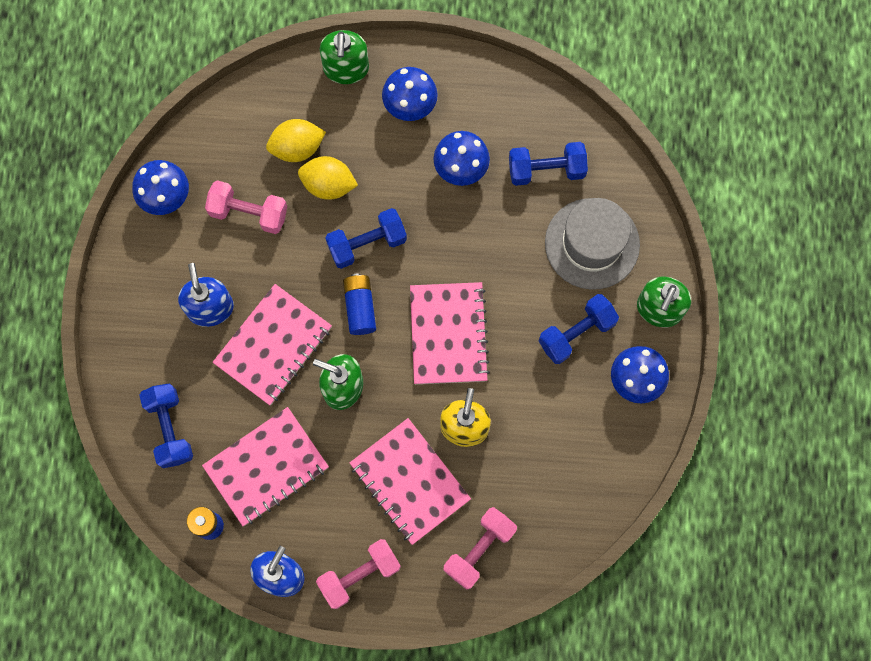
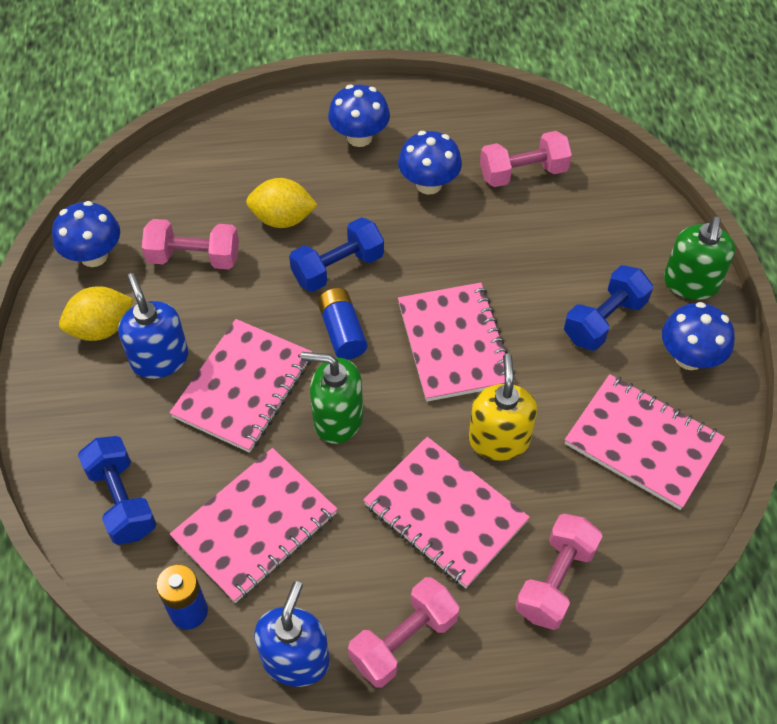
camera: 10 degrees left, 20 degrees down
(297, 148) = (241, 190): yellow lemon -> yellow lemon (101, 328)
(346, 69) = (283, 116): green soap dispenser -> none
(546, 169) = (523, 173): blue dumbbell -> pink dumbbell
(576, 449) = (642, 443): none -> pink notebook
(592, 244) = (594, 232): grey hat -> none

